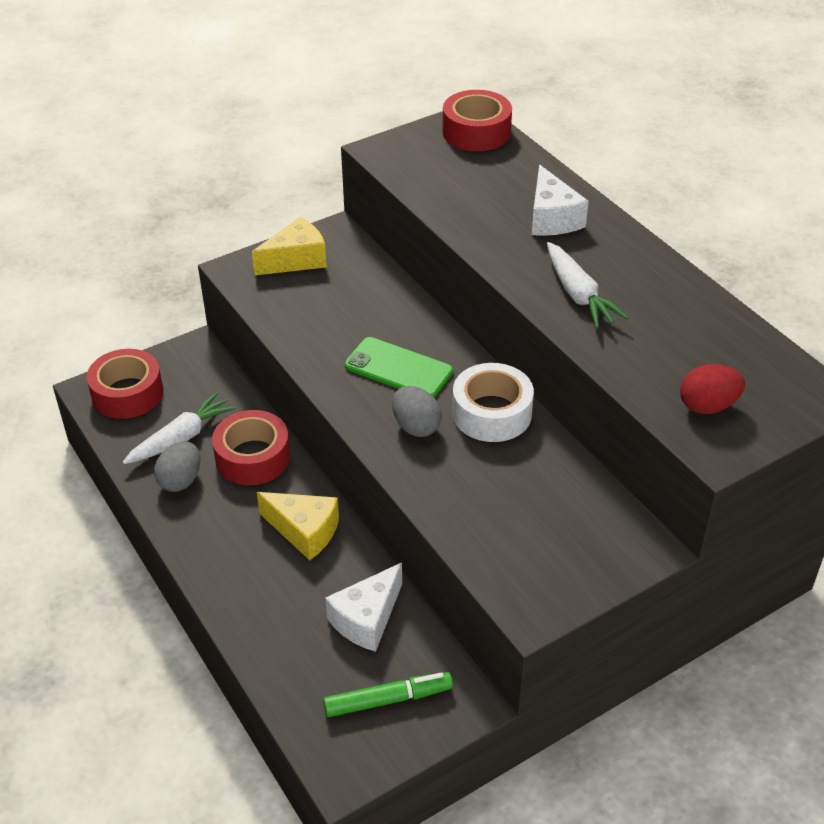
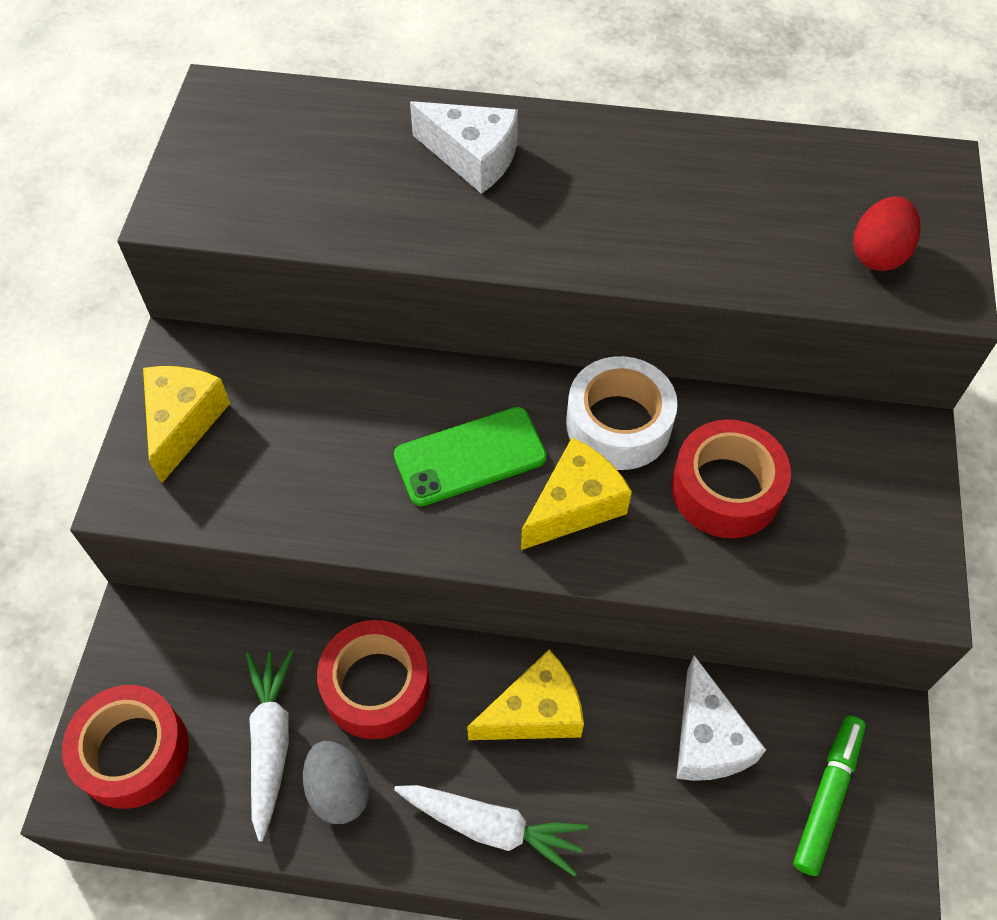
camera: 50 degrees left, 15 degrees up
(416, 426) = (575, 505): grey egg -> yellow cheese
(476, 132) = (250, 109): red tape -> red tape (725, 489)
(578, 294) = (617, 227): white carrot -> white carrot (491, 826)

